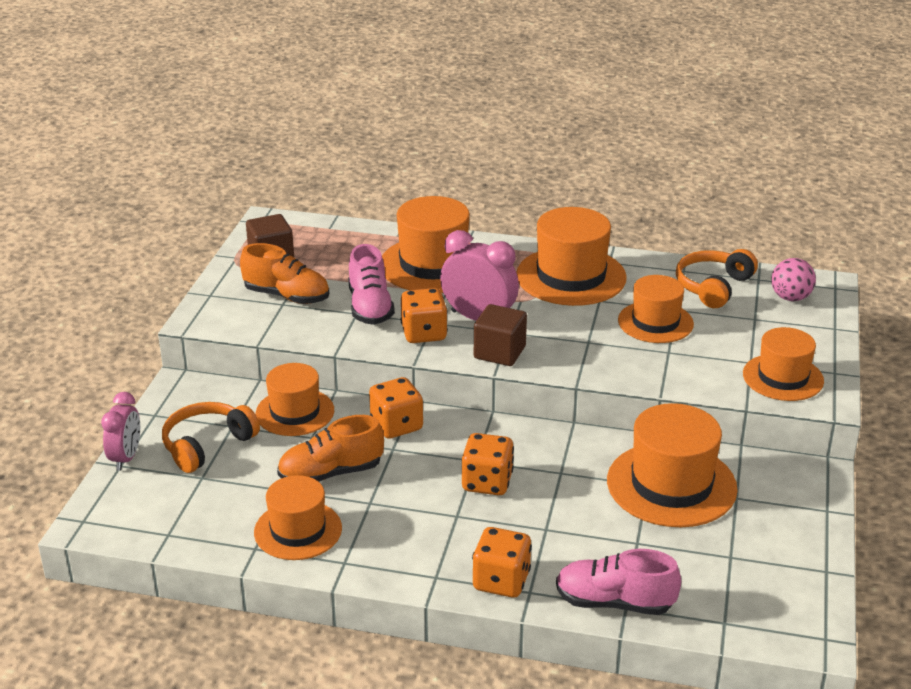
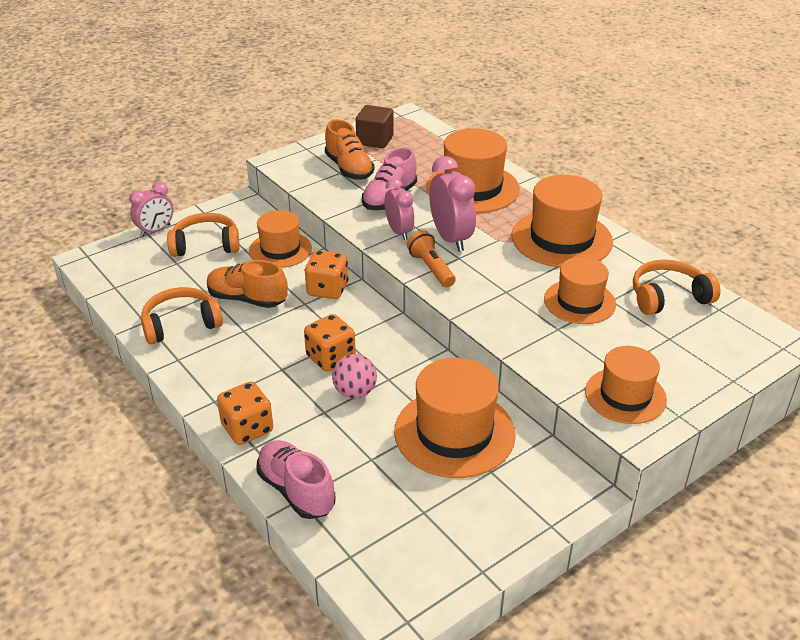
camera: 40 degrees right, 5 degrees up
(298, 530) = (181, 324): orange hat -> orange headphones
(424, 333) = (399, 231): orange dice -> pink clock
(499, 352) = (431, 268): brown cube -> orange flashlight
(790, 298) = (726, 336): pink ball -> pink ball (355, 392)

